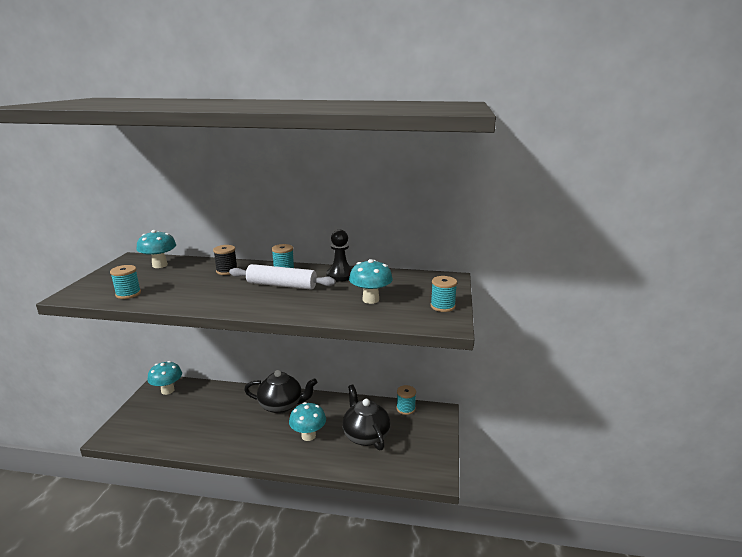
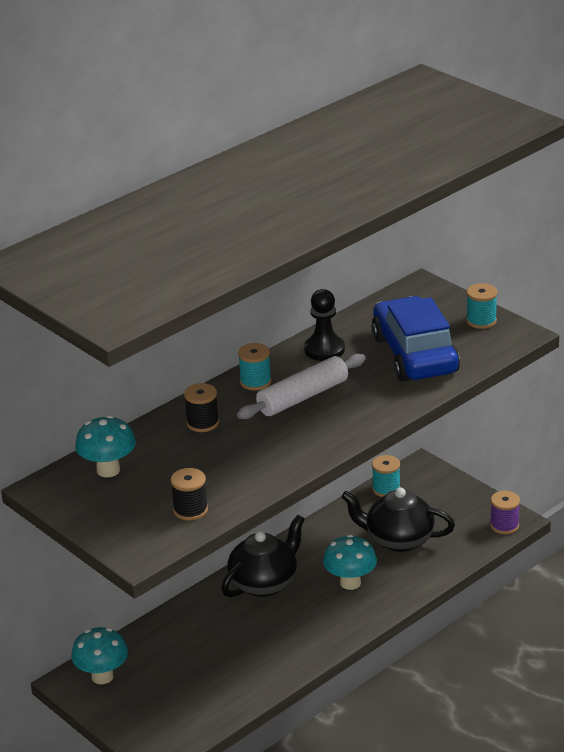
camera: 50 degrees left, 10 degrees up
(128, 294) = (190, 510): turquoise spool -> black spool
(370, 300) = (414, 355): turquoise mushroom -> blue car
(427, 475) = (504, 525): none -> purple spool

